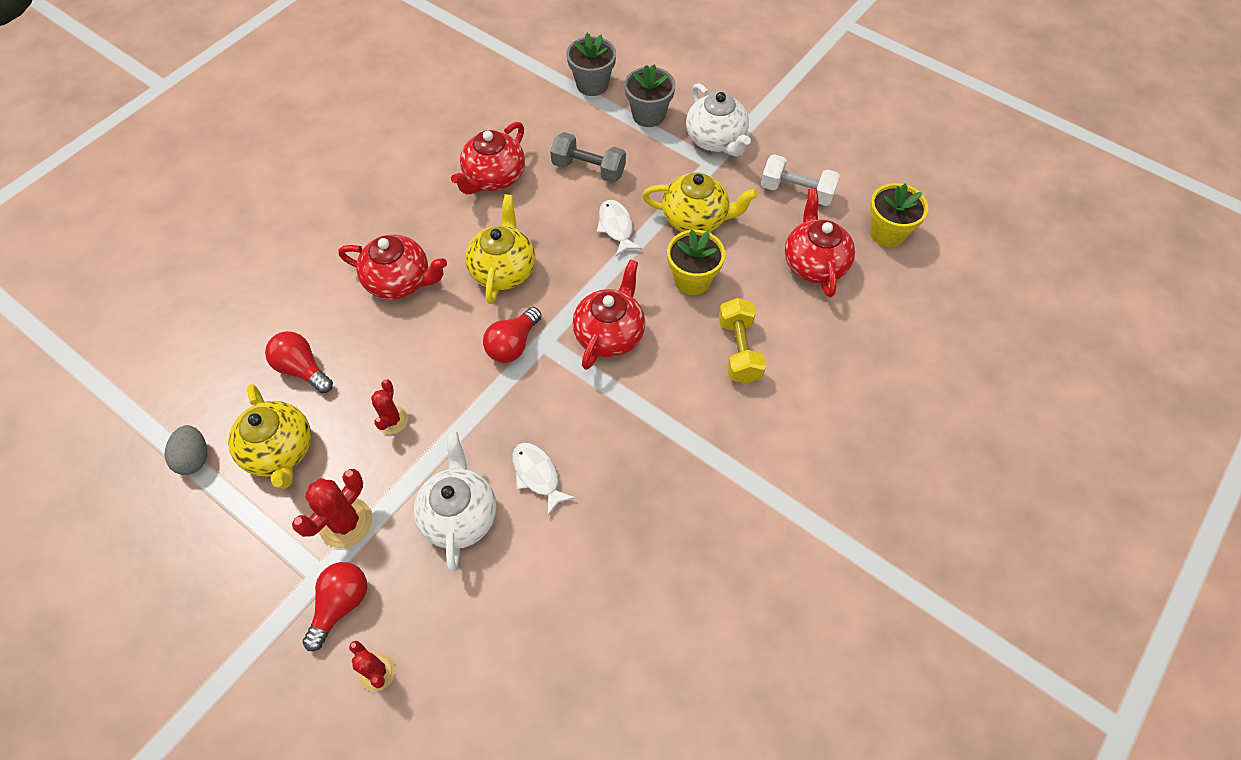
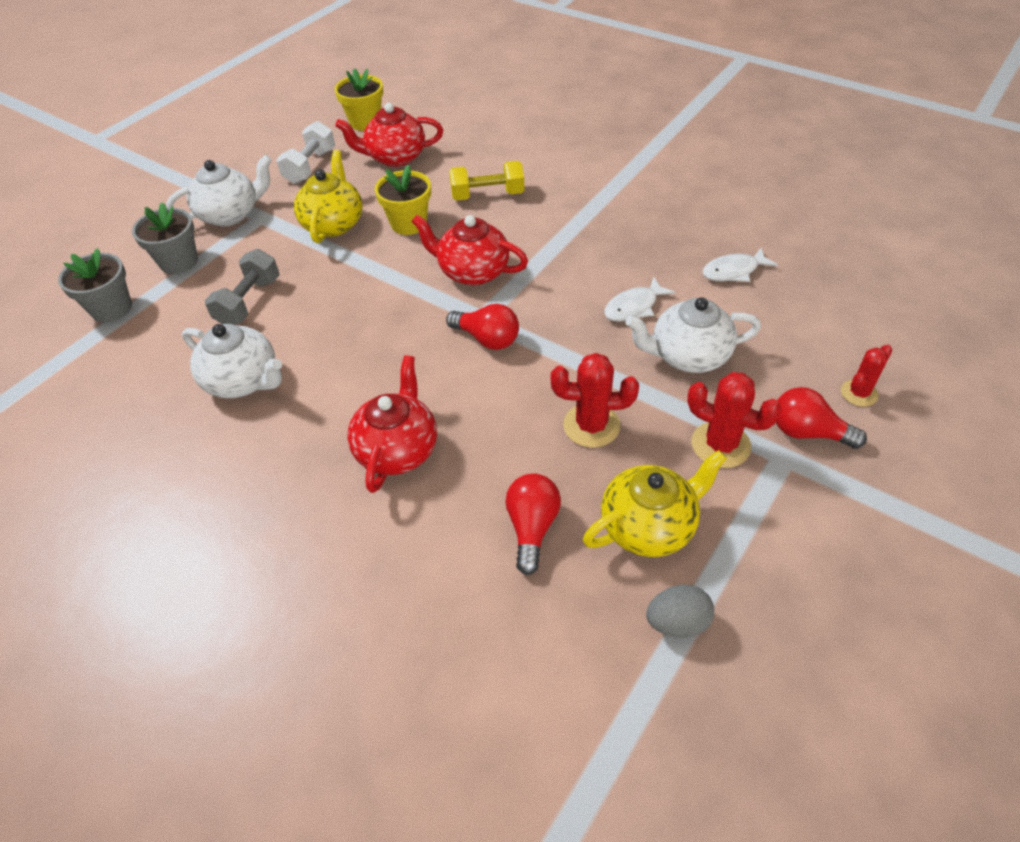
camera: 90 degrees left, 10 degrees down
(302, 369) = (532, 527): red light bulb -> red light bulb turned 150 degrees clockwise
(392, 420) = (591, 425): red cactus -> red cactus, size x1.56
(494, 177) = (243, 381): red teapot -> white teapot
(503, 270) = (387, 357): yellow teapot -> none
(616, 227) = (337, 276): white fish -> white fish (733, 271)

